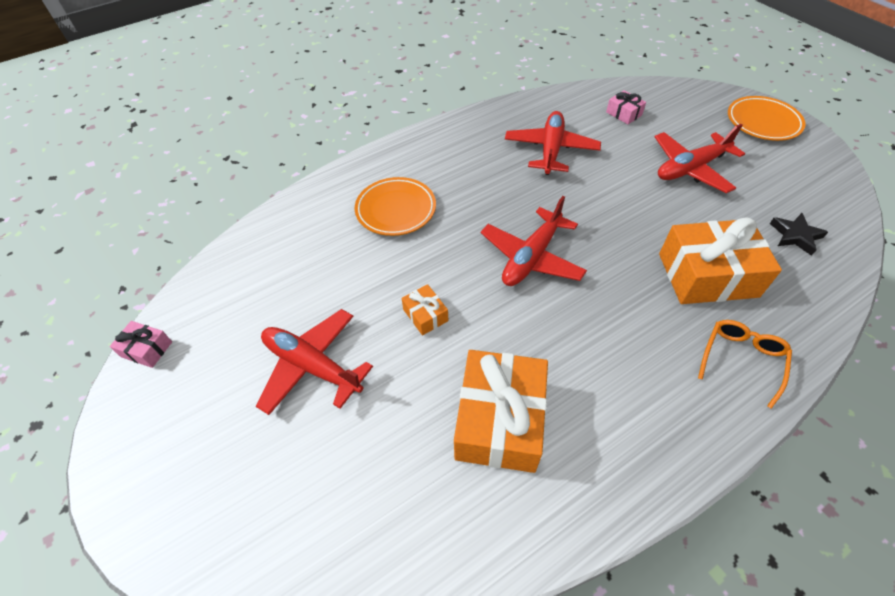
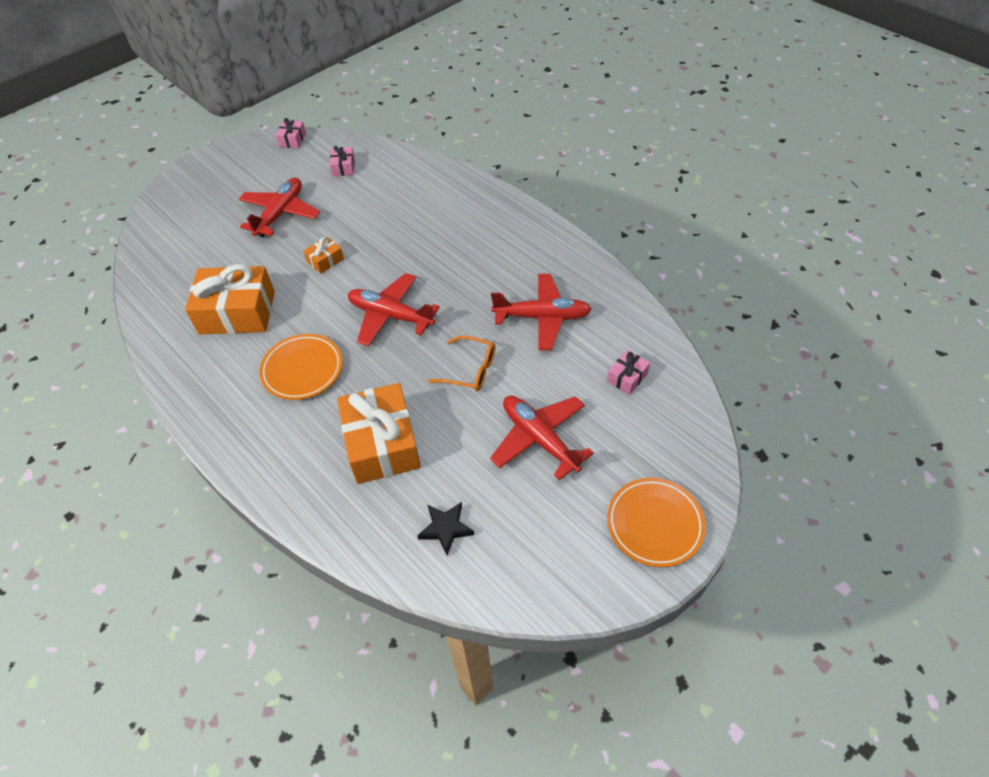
camera: 80 degrees right, 0 degrees up
(248, 289) = (343, 167): none -> pink gift
(396, 210) = (435, 223): orange plate -> orange plate (302, 370)
(741, 359) = (288, 462): orange glasses -> orange glasses (471, 370)

